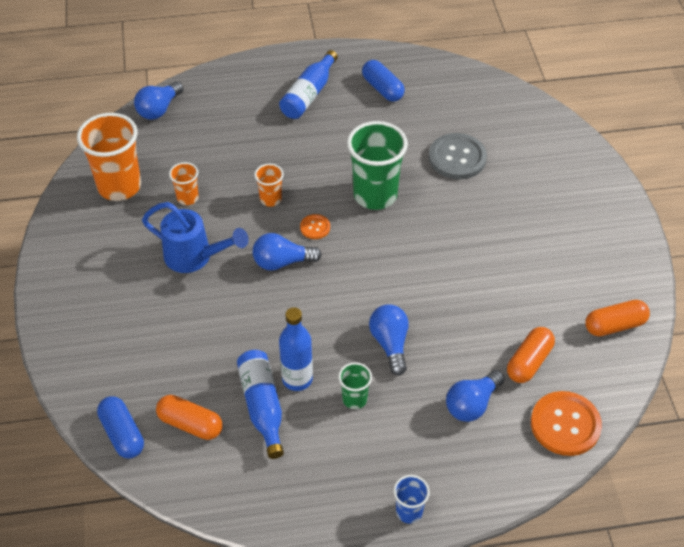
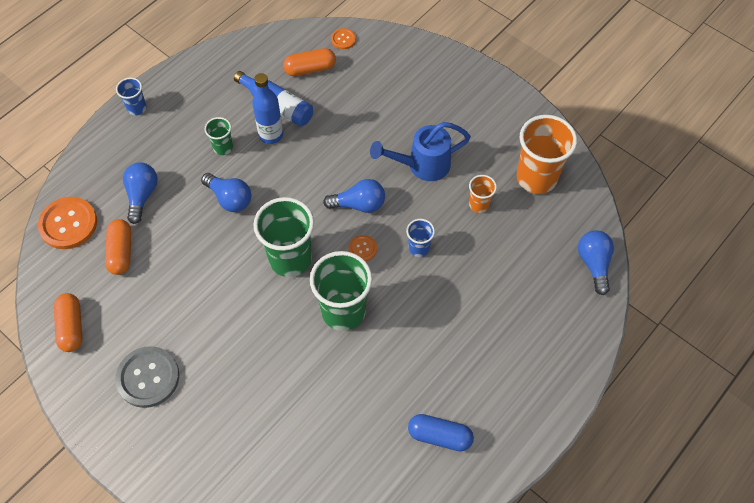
camera: 140 degrees right, 10 degrees up
(122, 434) = (343, 39): blue capsule -> orange button
(270, 199) = (419, 248): orange cup -> blue cup
(282, 262) = (359, 204): blue light bulb -> blue light bulb turned 45 degrees clockwise
(309, 94) = (495, 376): blue bottle -> none
(381, 258) = (290, 259): none -> green cup
(457, 158) = (307, 403): grey button -> grey button (148, 377)
(614, 325) = (71, 327): orange capsule -> orange capsule turned 45 degrees counterclockwise

